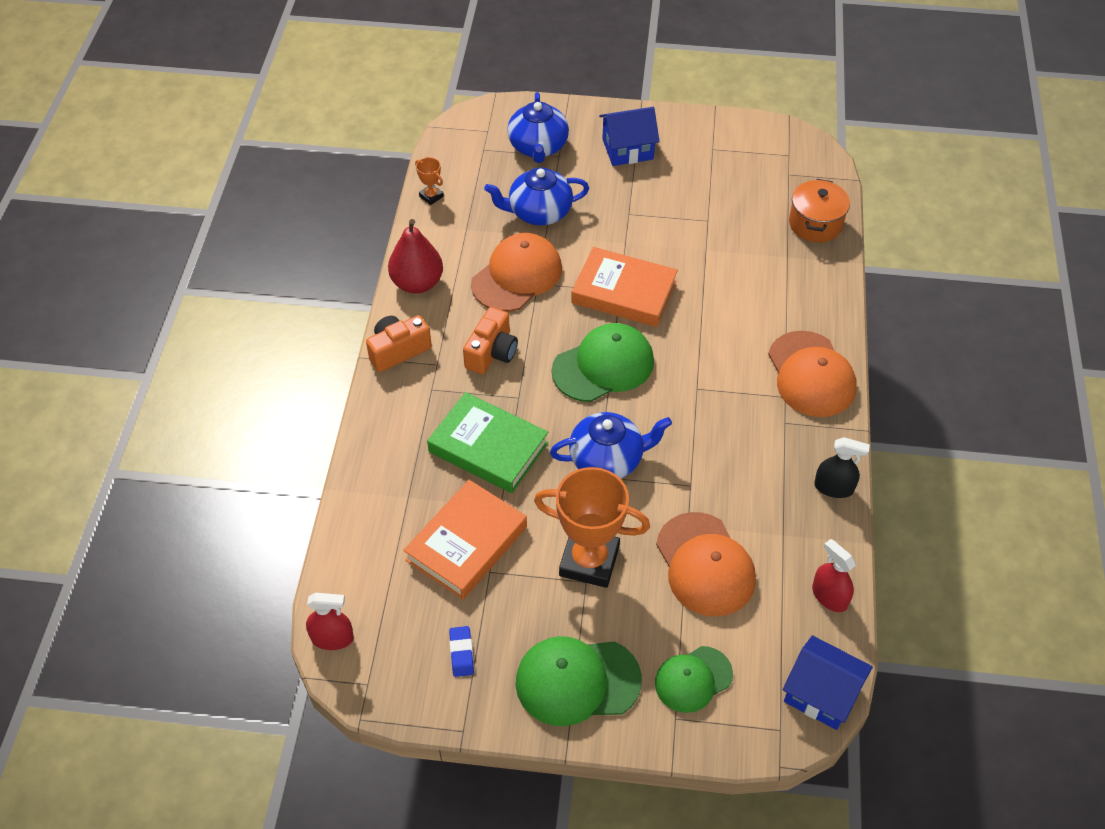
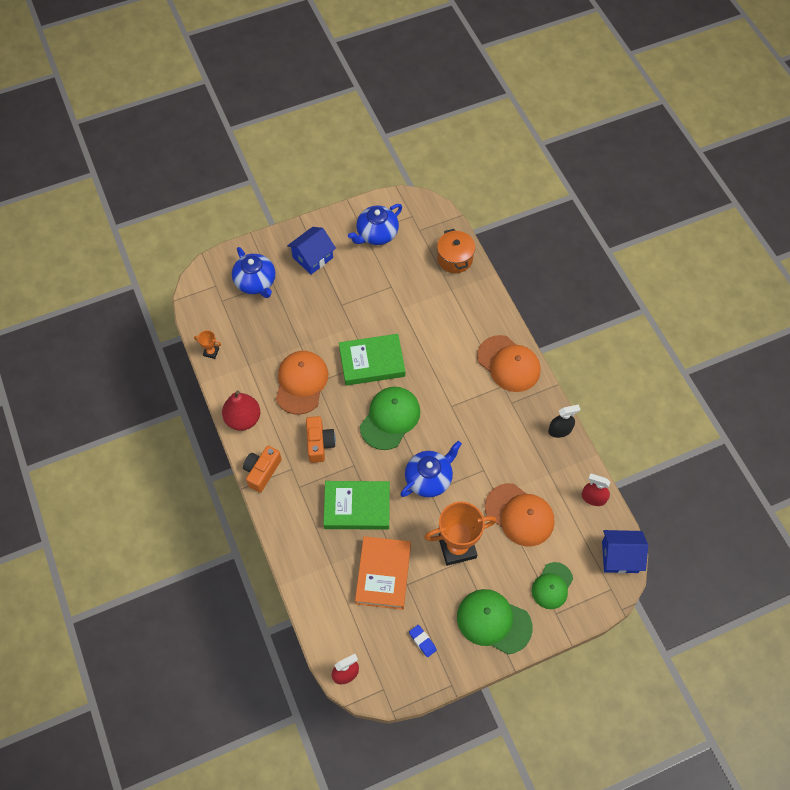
camera: 30 degrees left, 10 degrees up
(539, 212) = (286, 331): blue teapot -> blue teapot (376, 234)
(577, 681) = (493, 621): green cap -> green cap turned 60 degrees clockwise
(624, 292) = (372, 362): orange book -> green book

